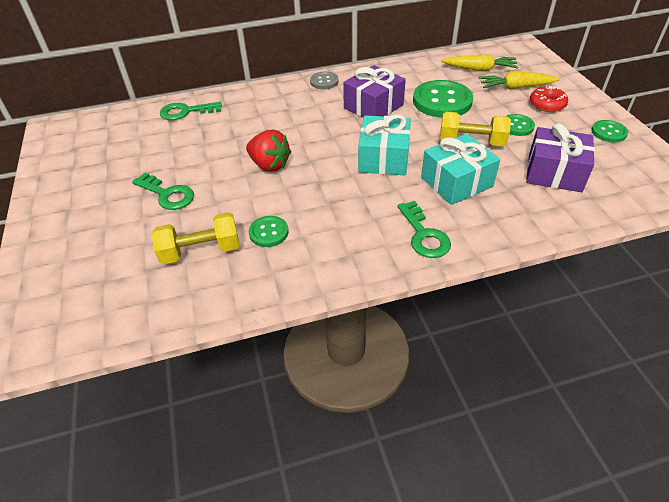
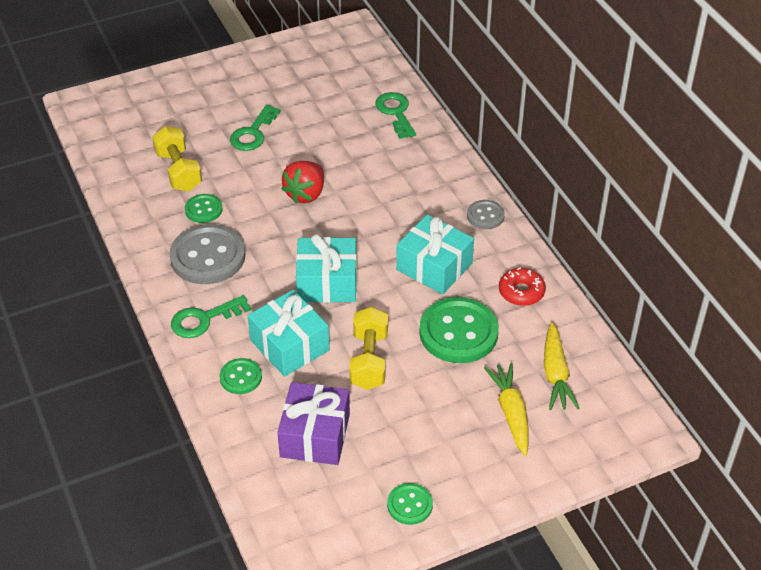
camera: 80 degrees right, 0 degrees up
(338, 231) = (208, 257): none -> grey button
(373, 106) = (434, 266): purple gift -> turquoise gift
(517, 126) = (410, 407): green button -> green button (240, 377)
(547, 104) = (470, 444): red donut -> red donut (521, 292)

